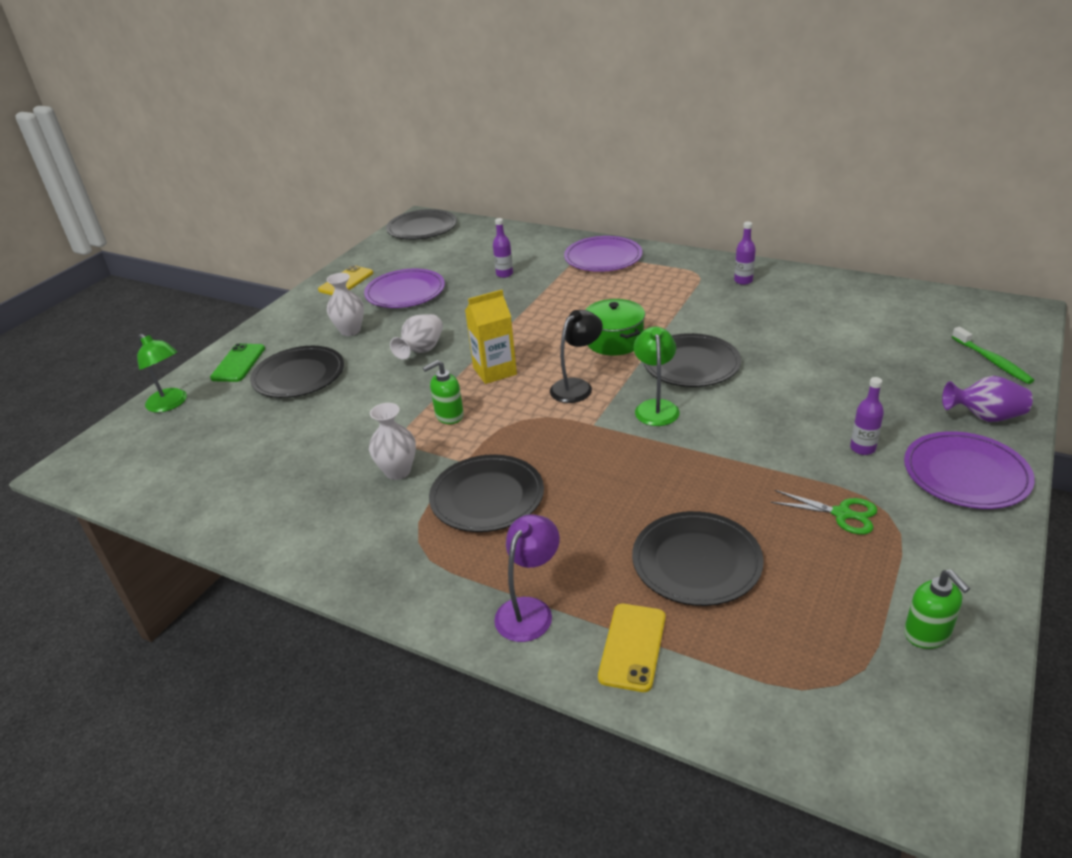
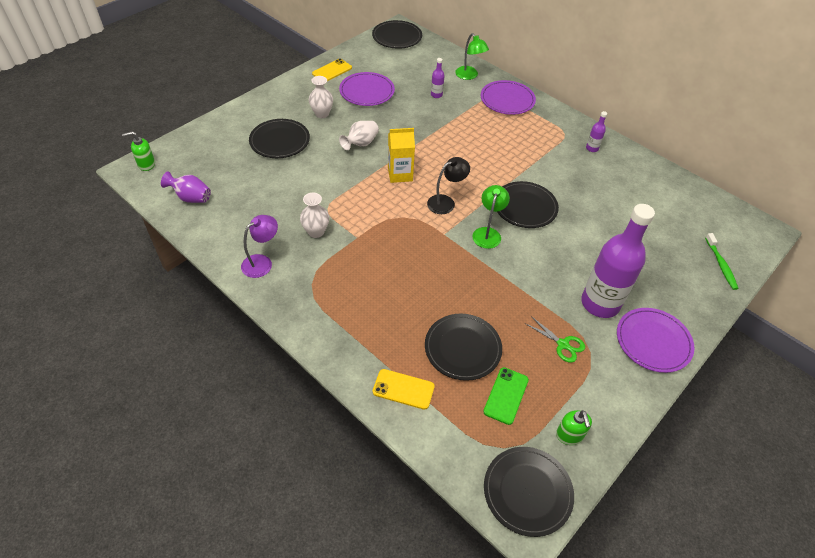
camera: 10 degrees right, 15 degrees up
(171, 404) = (198, 140): green lamp -> green lamp (469, 76)
(238, 363) = (246, 120): green phone -> green phone (506, 395)
(449, 416) = (360, 200): green soap dispenser -> green soap dispenser (146, 164)
(487, 497) = (361, 266): black plate -> black plate (527, 491)
(529, 610) = (357, 348): purple lamp -> purple lamp (262, 262)
(614, 341) = (484, 173): green pot -> none
(632, 647) = (403, 389): yellow phone -> yellow phone turned 75 degrees clockwise
(862, 448) = (600, 303): purple bottle -> purple bottle, size x2.49
(984, 417) = (690, 305): purple vase -> purple vase (191, 198)

